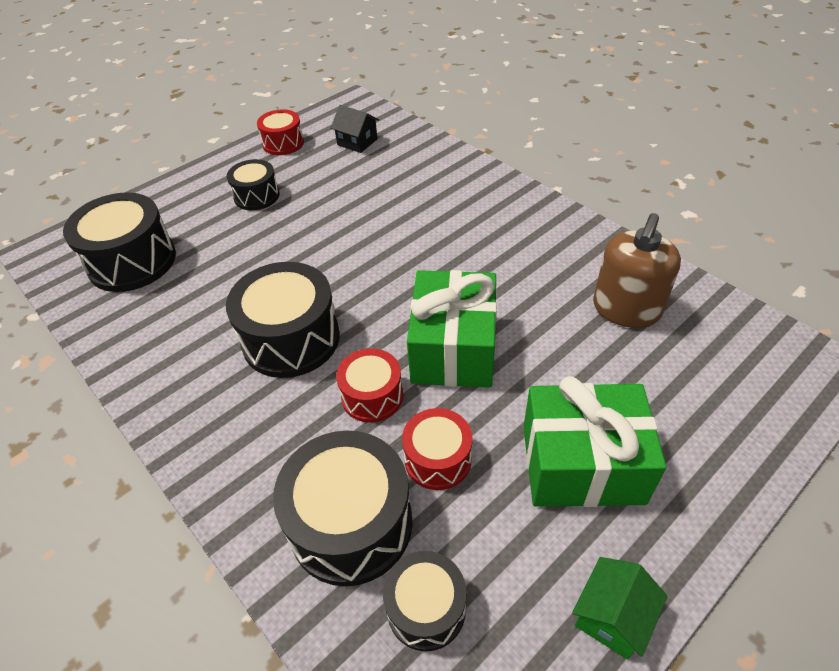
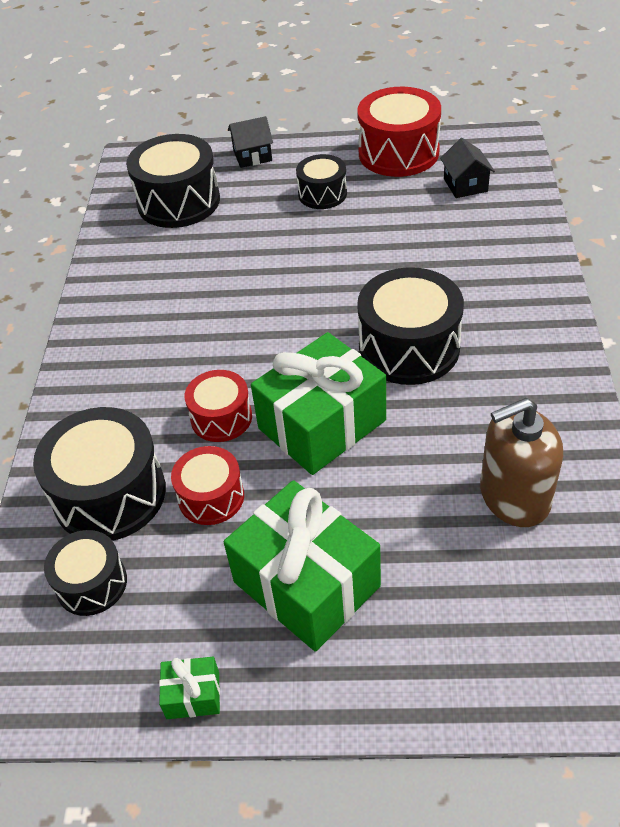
camera: 45 degrees right, 0 degrees up
(162, 197) = (252, 156): none -> black house
(283, 143) = (398, 153): red drum -> red drum, size x1.71
(291, 339) = (216, 334): black drum -> black drum (409, 347)
(612, 617) = (193, 695): green house -> green gift

